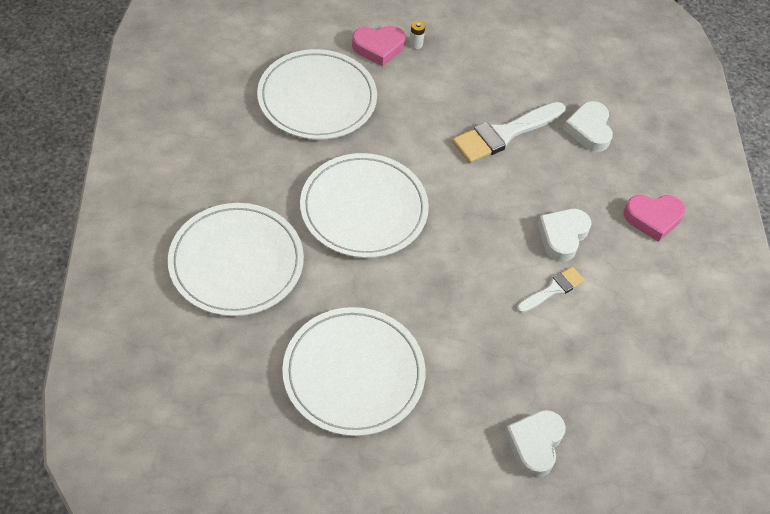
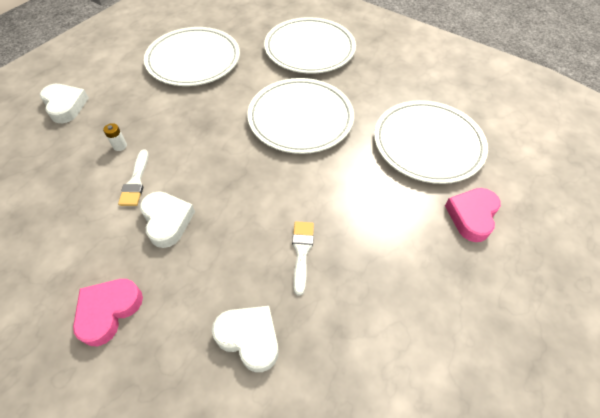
camera: 130 degrees right, 0 degrees up
(416, 44) = (464, 250): white battery -> white battery (120, 146)
(504, 134) = (302, 252): white brush -> white brush, size x0.56

